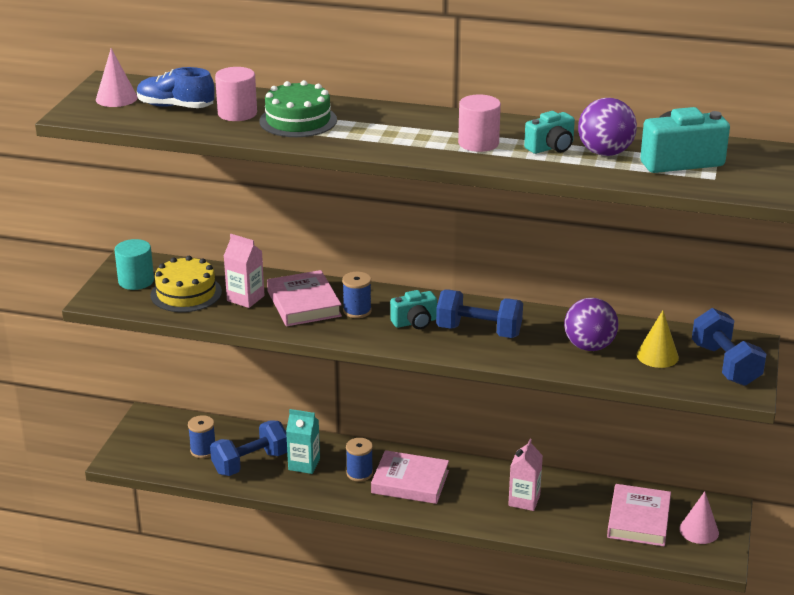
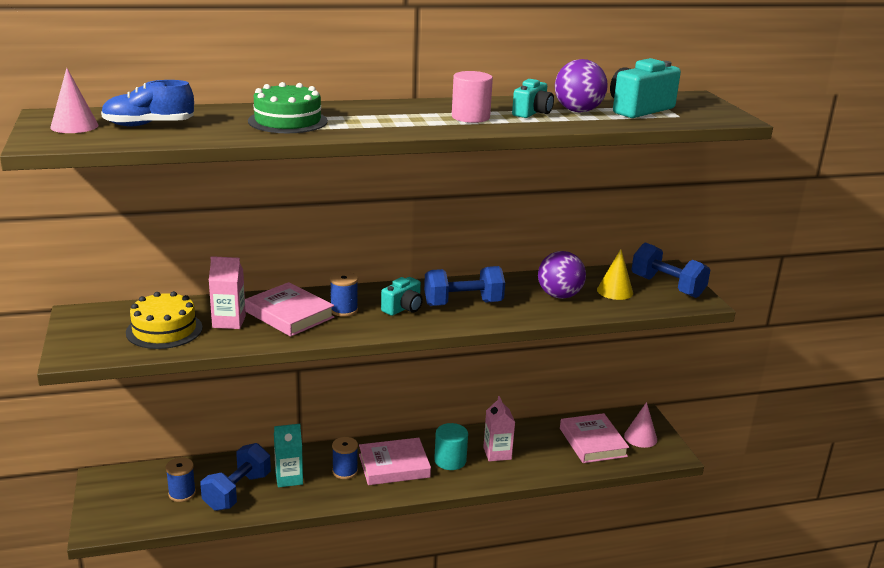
camera: 30 degrees left, 5 degrees down
(136, 281) = (101, 330): turquoise cylinder -> turquoise cylinder (450, 460)
(237, 113) = (220, 123): pink cylinder -> none

